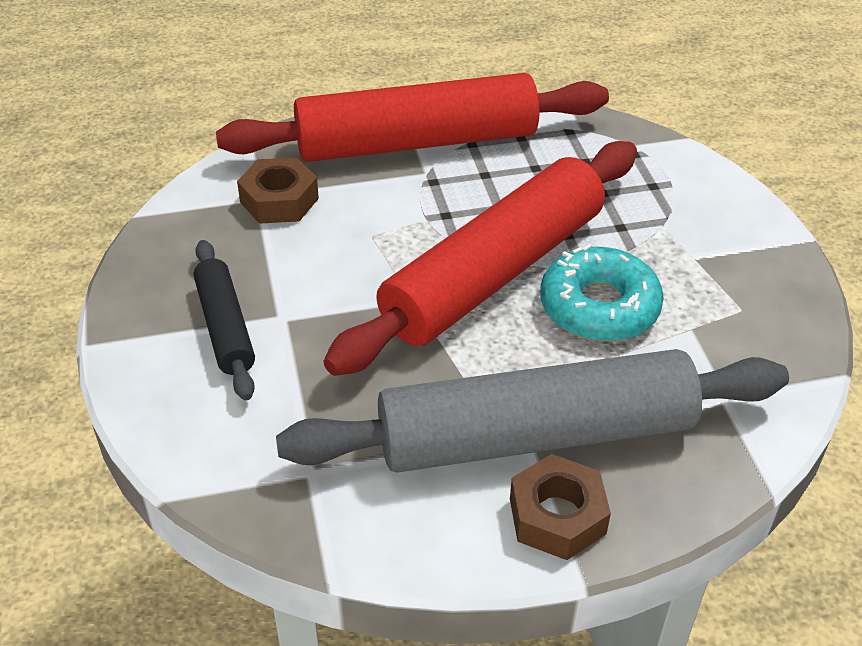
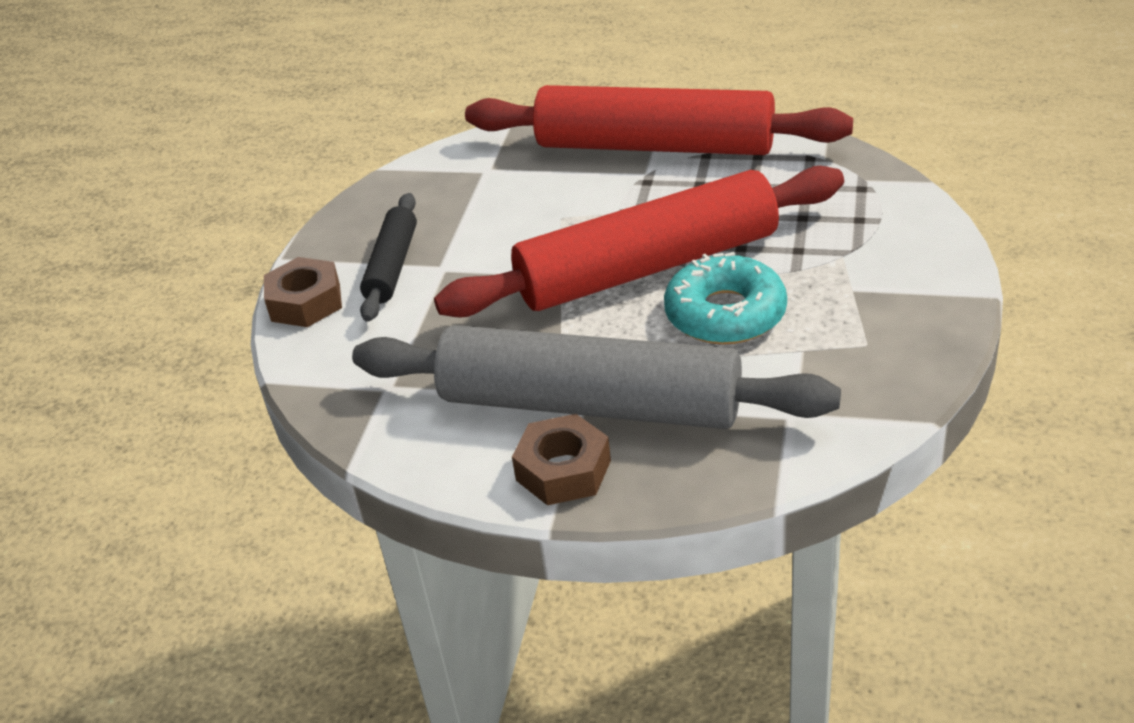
camera: 30 degrees right, 5 degrees down
(279, 200) = (501, 175): brown nut -> brown nut (305, 302)

